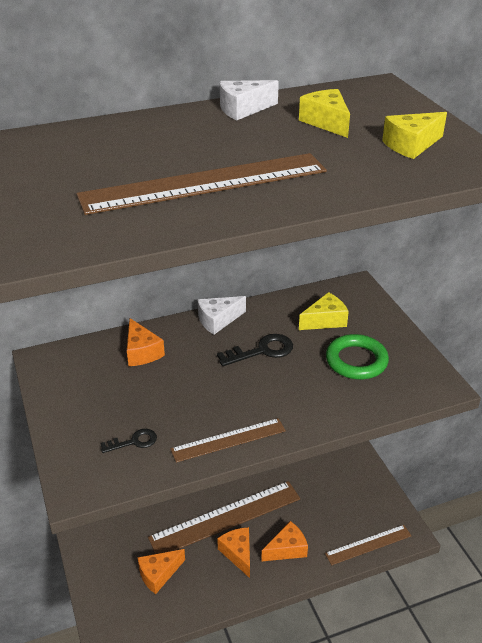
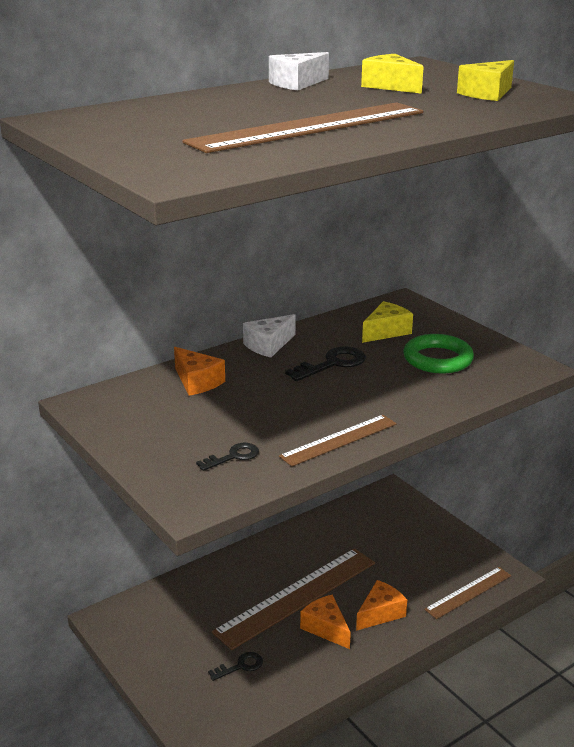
camera: 15 degrees left, 10 degrees down
(158, 574) = (240, 666): orange cheese -> black key

